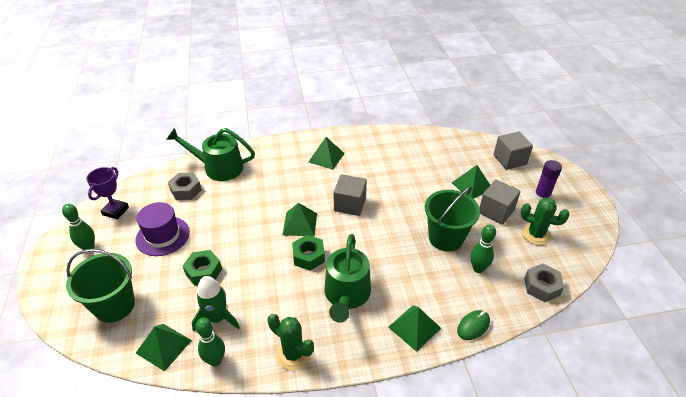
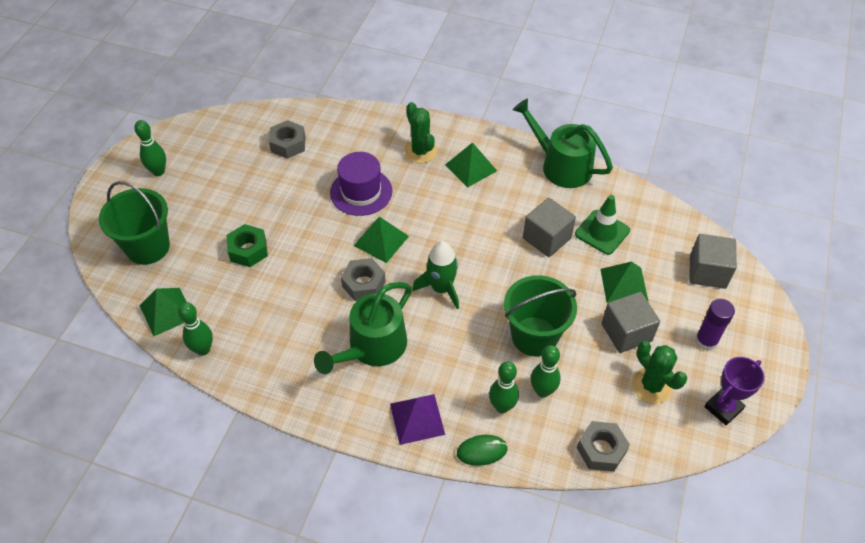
camera: 30 degrees right, 10 degrees up
(115, 211) = (205, 139): purple trophy -> purple trophy (723, 408)
(162, 236) = (233, 190): purple hat -> purple hat (361, 192)
(217, 318) = (230, 307): green rocket -> green rocket (441, 288)
(219, 168) = (340, 130): green watering can -> green watering can (561, 166)
(293, 354) = (277, 381): green cactus -> green cactus (420, 151)
(308, 256) = (364, 284): green nut -> grey nut
(350, 204) = (453, 242): grey cube -> grey cube (546, 238)
(414, 327) = (417, 419): green pyramid -> purple pyramid
(435, 162) = (602, 232): none -> green traffic cone
(462, 291) = (502, 406): none -> green bowling pin

